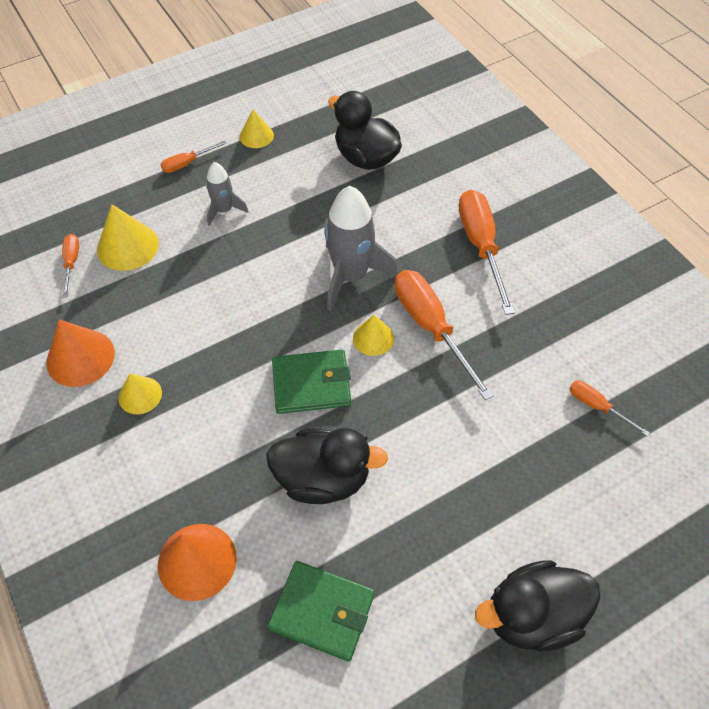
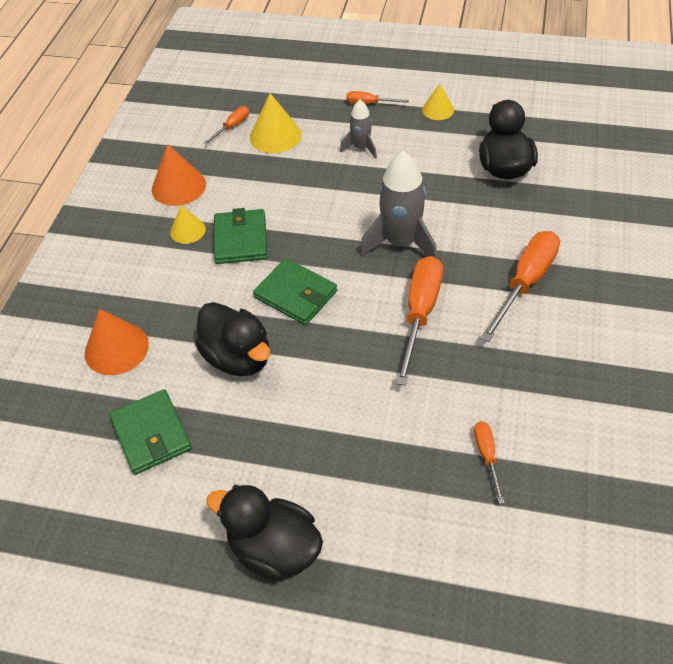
camera: 45 degrees right, 5 degrees down
(204, 368) = (241, 239): none -> green wallet
(373, 338) = (370, 293): yellow cone -> none

